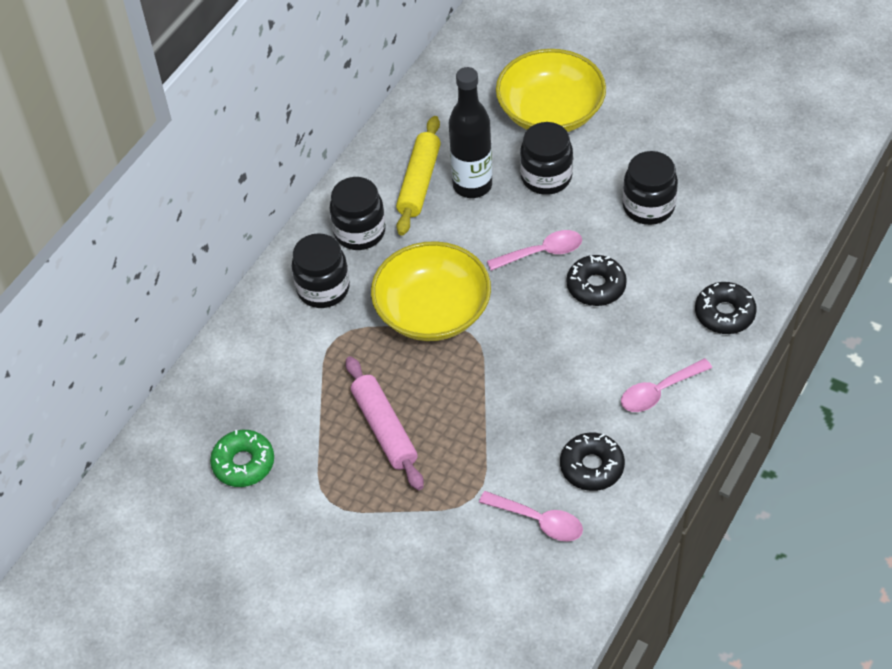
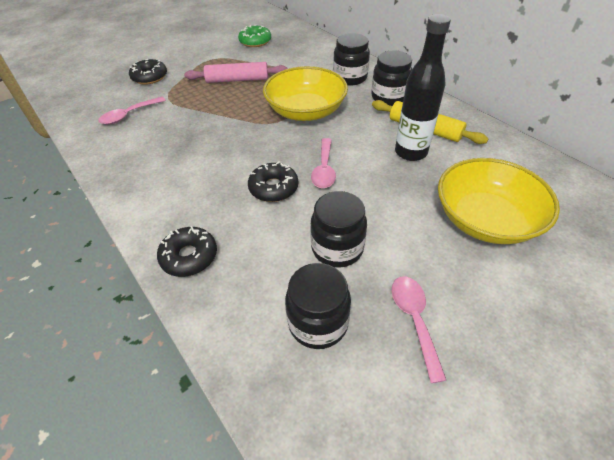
camera: 110 degrees right, 5 degrees down
(546, 177) = (403, 193): black jar -> black jar (318, 323)
(592, 467) = (138, 143): black donut -> black donut (149, 77)
(659, 392) = (158, 191): pink spoon -> pink spoon (414, 320)

